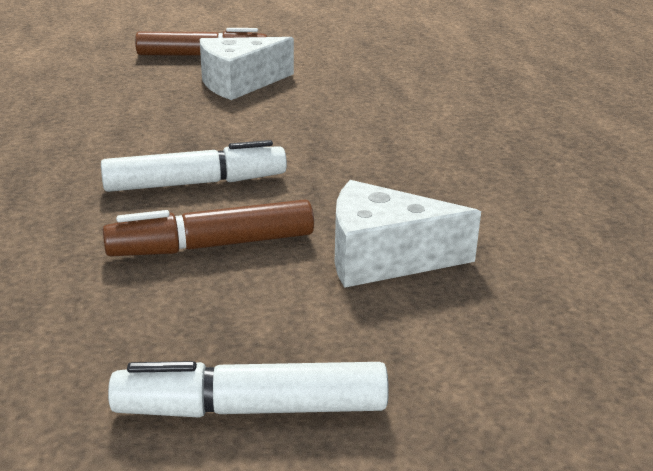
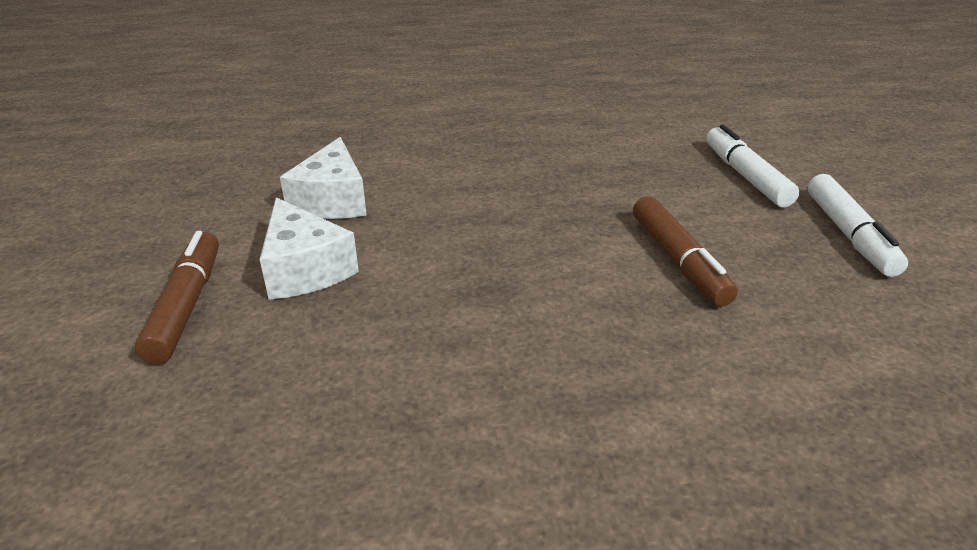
camera: 90 degrees left, 5 degrees up
(196, 183) = (571, 278): white marker -> white marker (745, 176)
(384, 258) = (663, 193): white cheese -> white cheese (332, 200)

